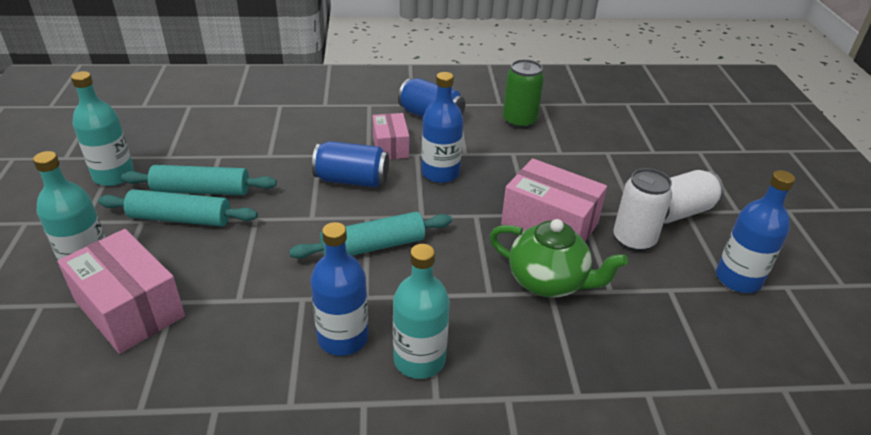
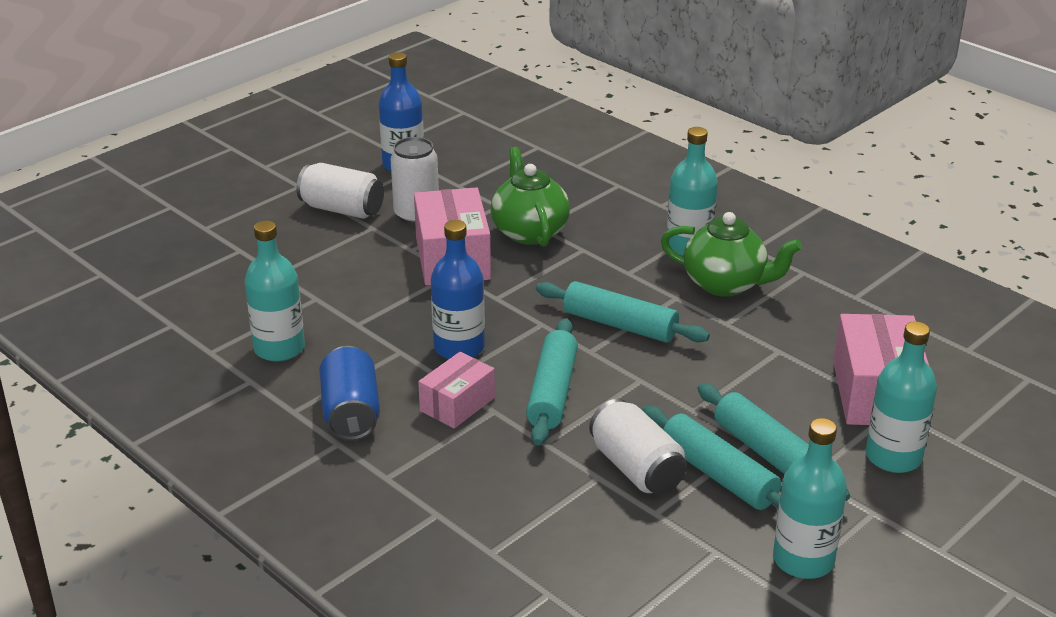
camera: 130 degrees left, 5 degrees down
(253, 169) = (636, 468): none -> white can
(343, 338) = (725, 284): blue bottle -> green teapot
(352, 180) = (552, 392): blue can -> turquoise rolling pin
(519, 121) = (279, 348): green can -> turquoise bottle

